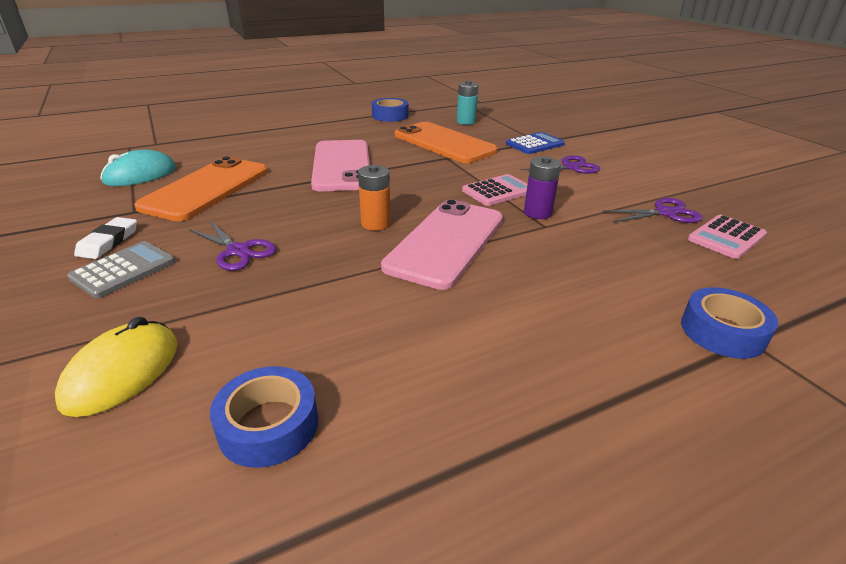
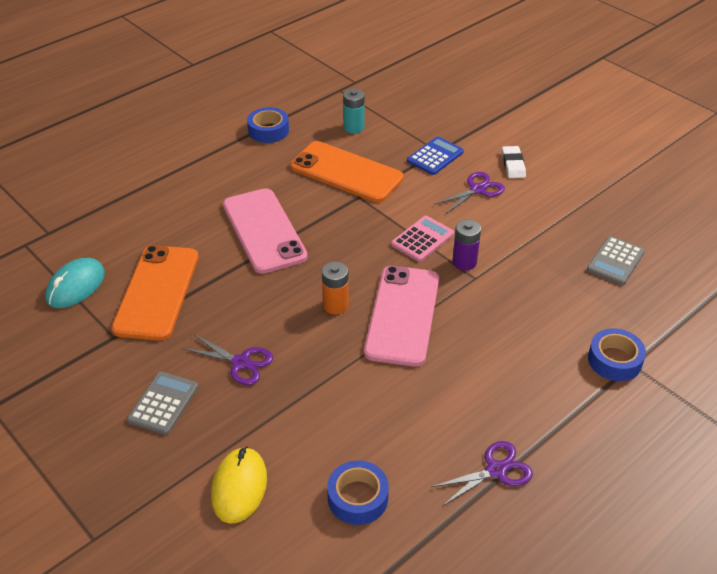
camera: 15 degrees left, 10 degrees up
(108, 242) = (123, 377): white eraser -> white eraser (513, 165)
(665, 213) = (567, 240): purple scissors -> purple scissors (496, 470)
(726, 237) = (615, 261): pink calculator -> grey calculator

